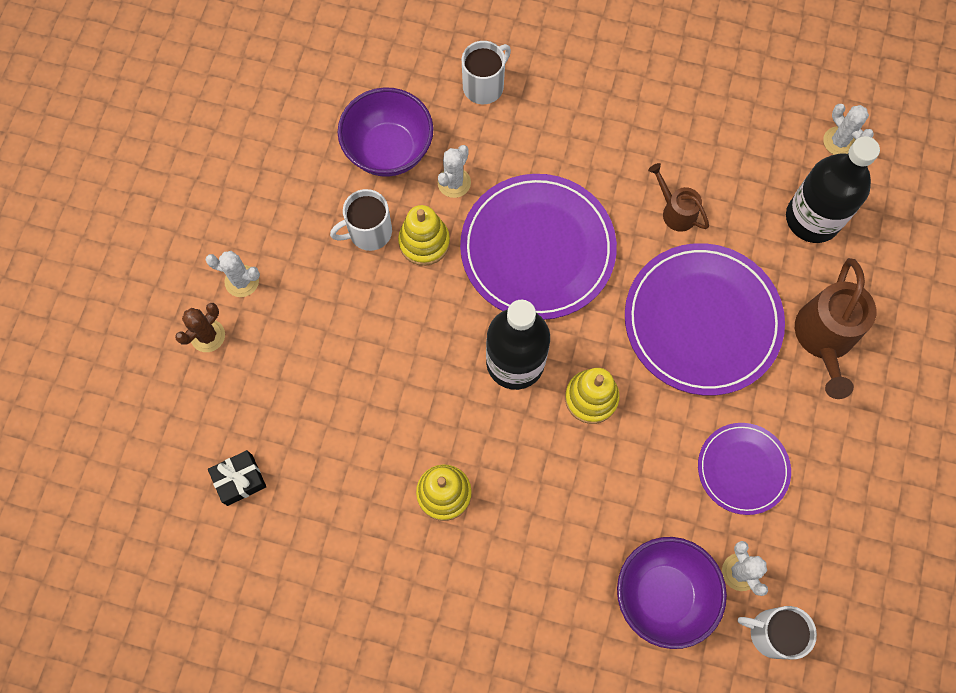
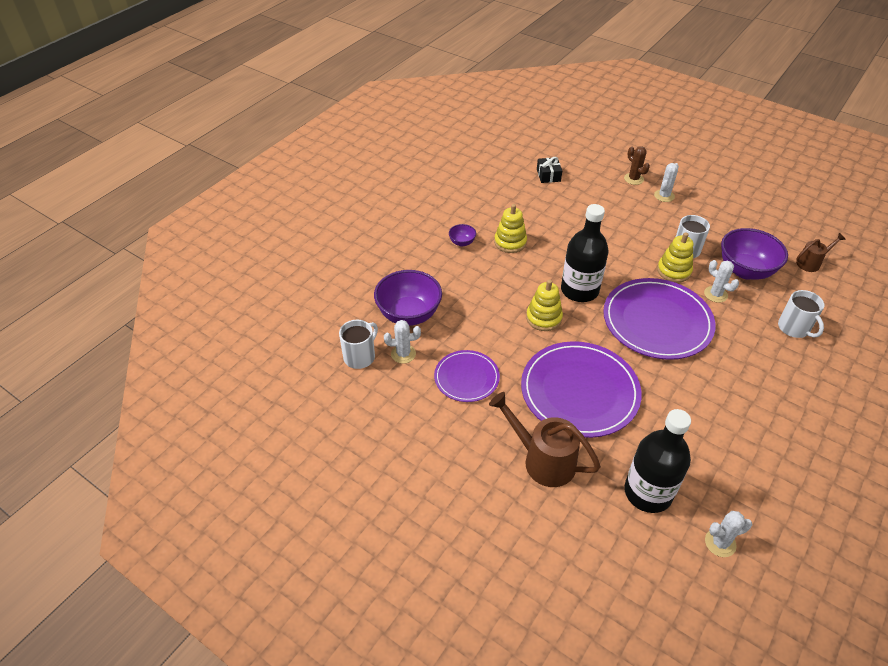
camera: 110 degrees right, 25 degrees down
(472, 571) = (462, 242): none -> purple bowl
(675, 211) = (672, 404): brown watering can -> brown watering can (811, 263)

